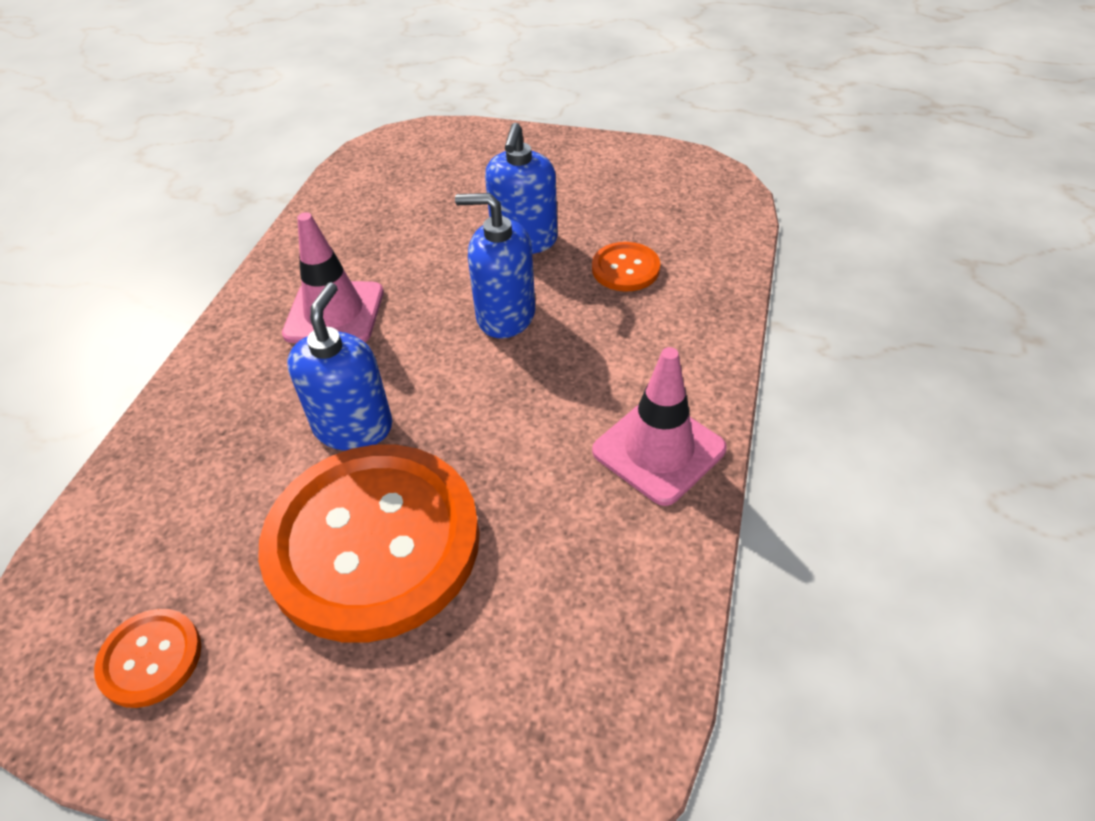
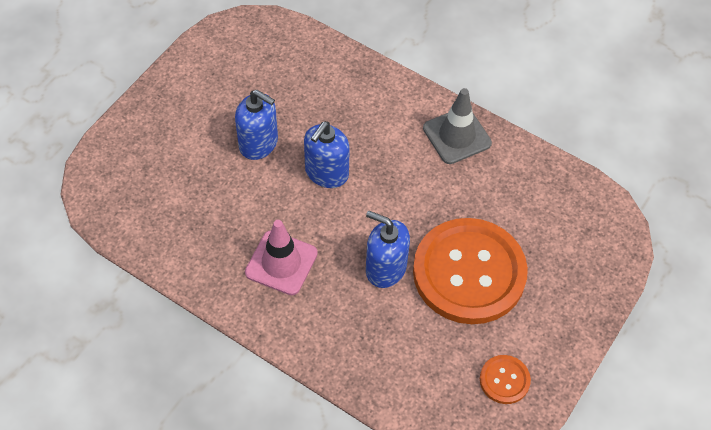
camera: 75 degrees left, 10 degrees up
(625, 269) = (313, 101): orange button -> none
(658, 450) = (457, 136): pink traffic cone -> grey traffic cone

